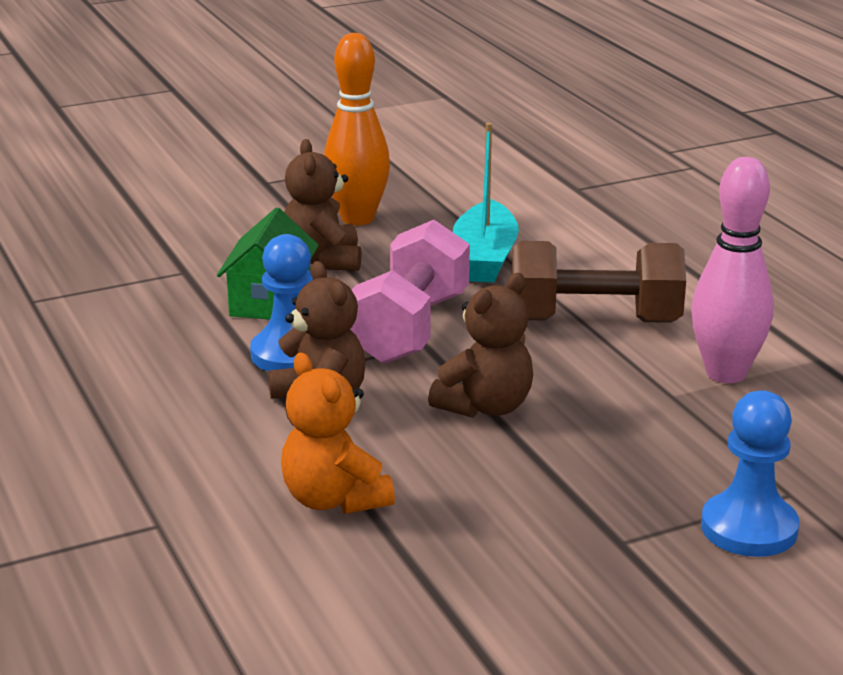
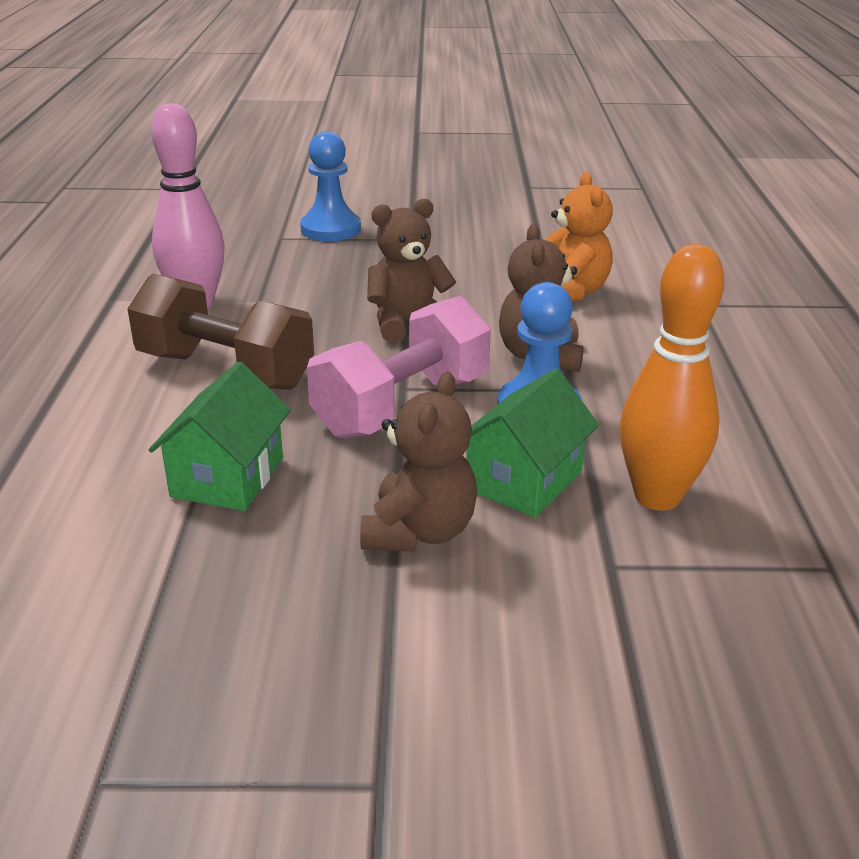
camera: 155 degrees left, 5 degrees up
(357, 218) = (308, 608): orange bowling pin -> orange bowling pin (657, 496)
(484, 258) = (228, 477): turquoise boat -> green house

